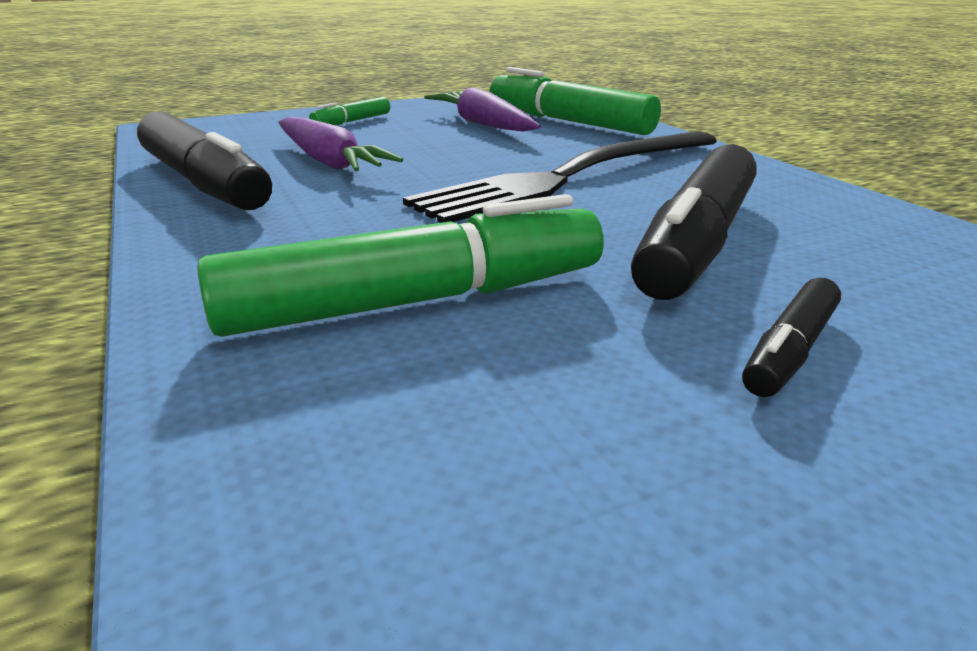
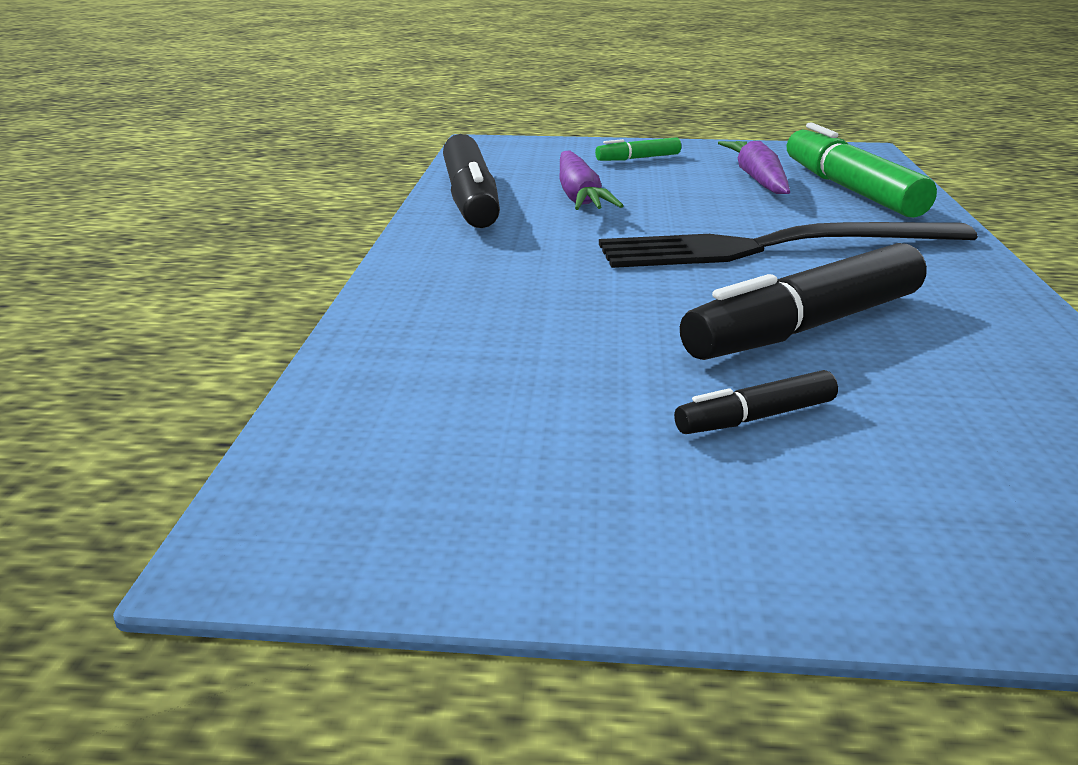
camera: 30 degrees right, 0 degrees up
(416, 301) = (529, 318): green marker -> none

